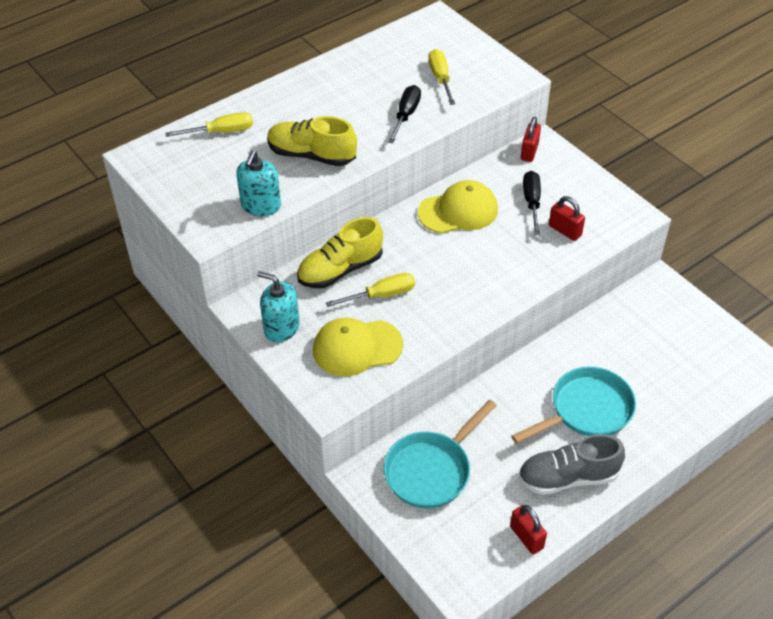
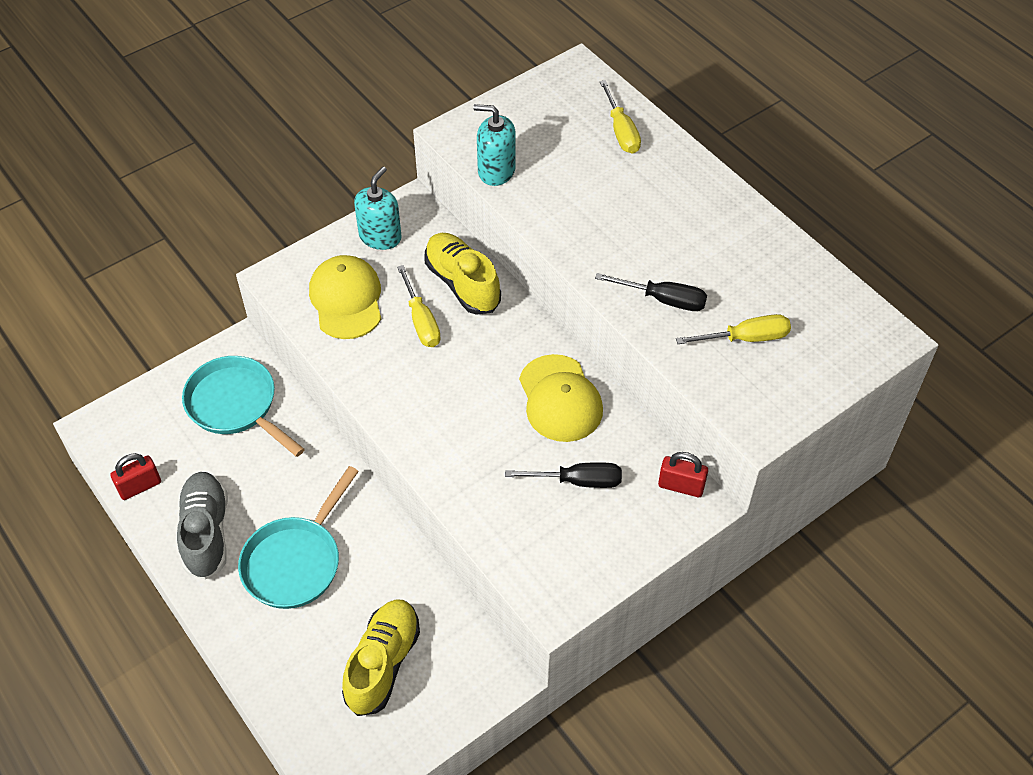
camera: 90 degrees right, 5 degrees up
(311, 155) = (582, 210): yellow shoe -> yellow shoe (383, 663)
(565, 231) = (524, 515): red padlock -> none
(586, 410) = (295, 562): turquoise pan -> turquoise pan turned 60 degrees clockwise

